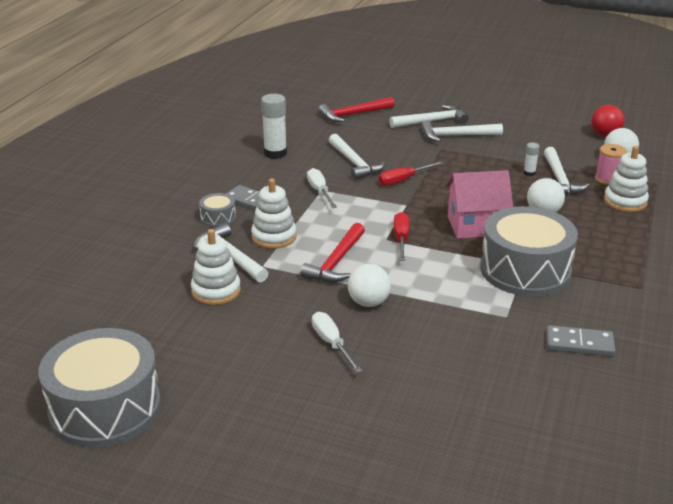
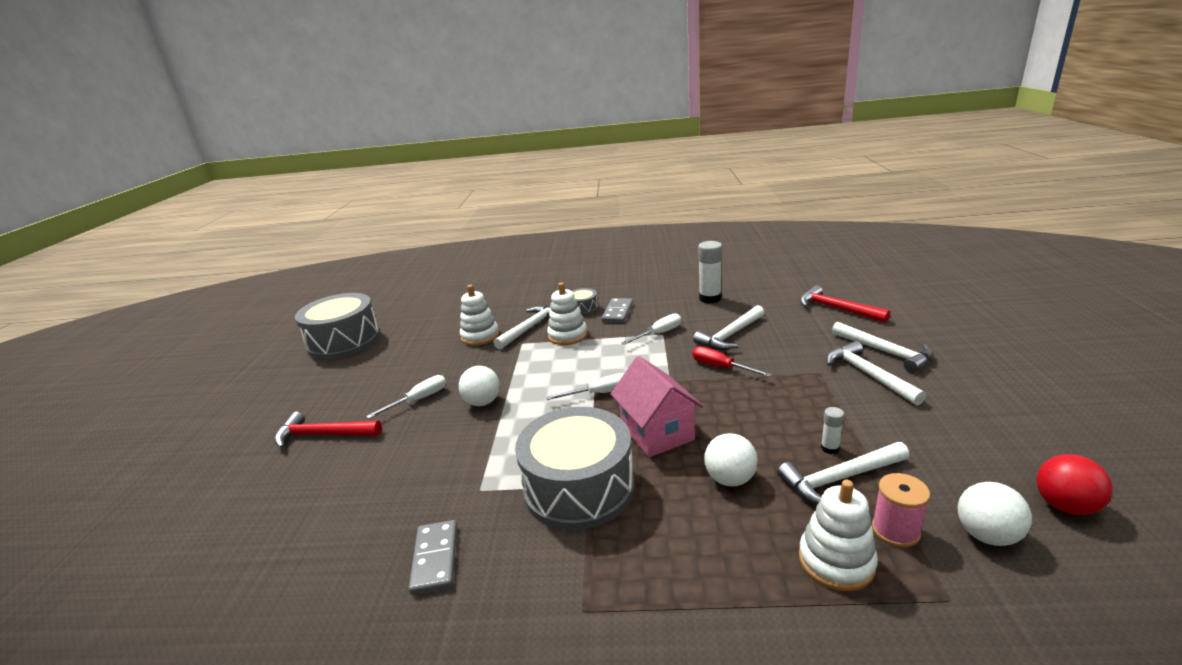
camera: 75 degrees right, 5 degrees down
(336, 262) = (542, 371): red hammer -> red hammer (323, 435)
(401, 239) = (600, 393): red screwdriver -> white screwdriver

